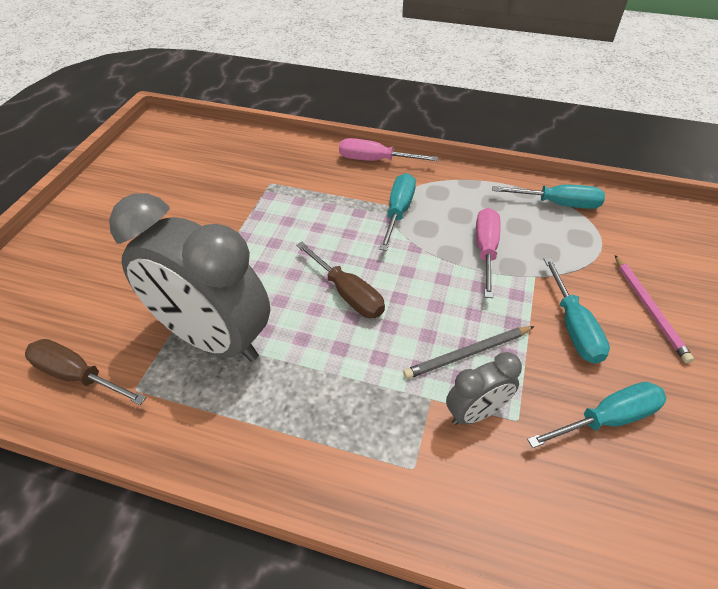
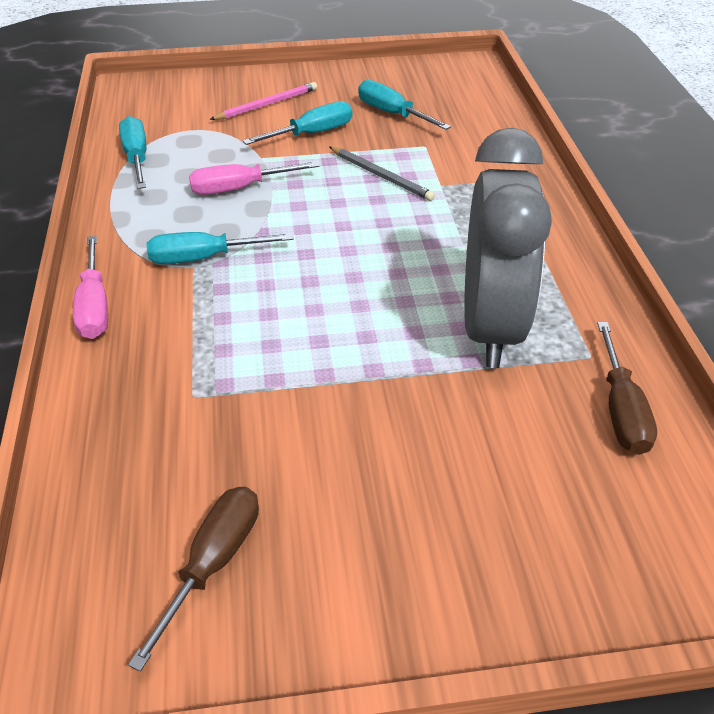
camera: 115 degrees left, 5 degrees down
(347, 293) = (361, 258): brown screwdriver -> brown screwdriver (212, 564)
(476, 413) = (435, 163): grey clock -> none

